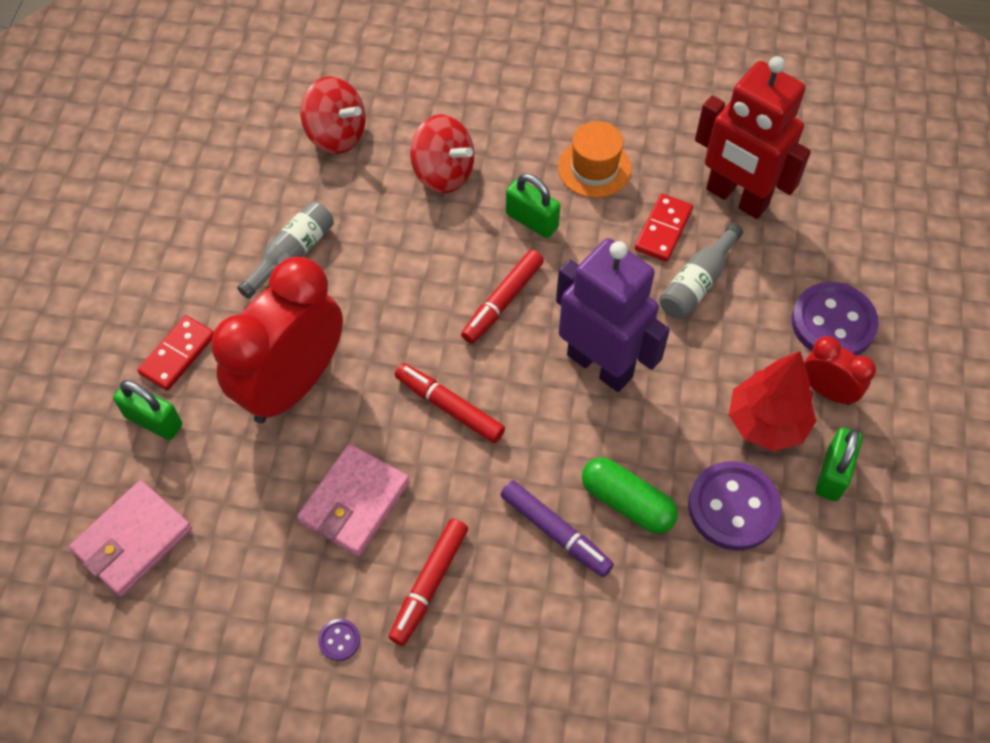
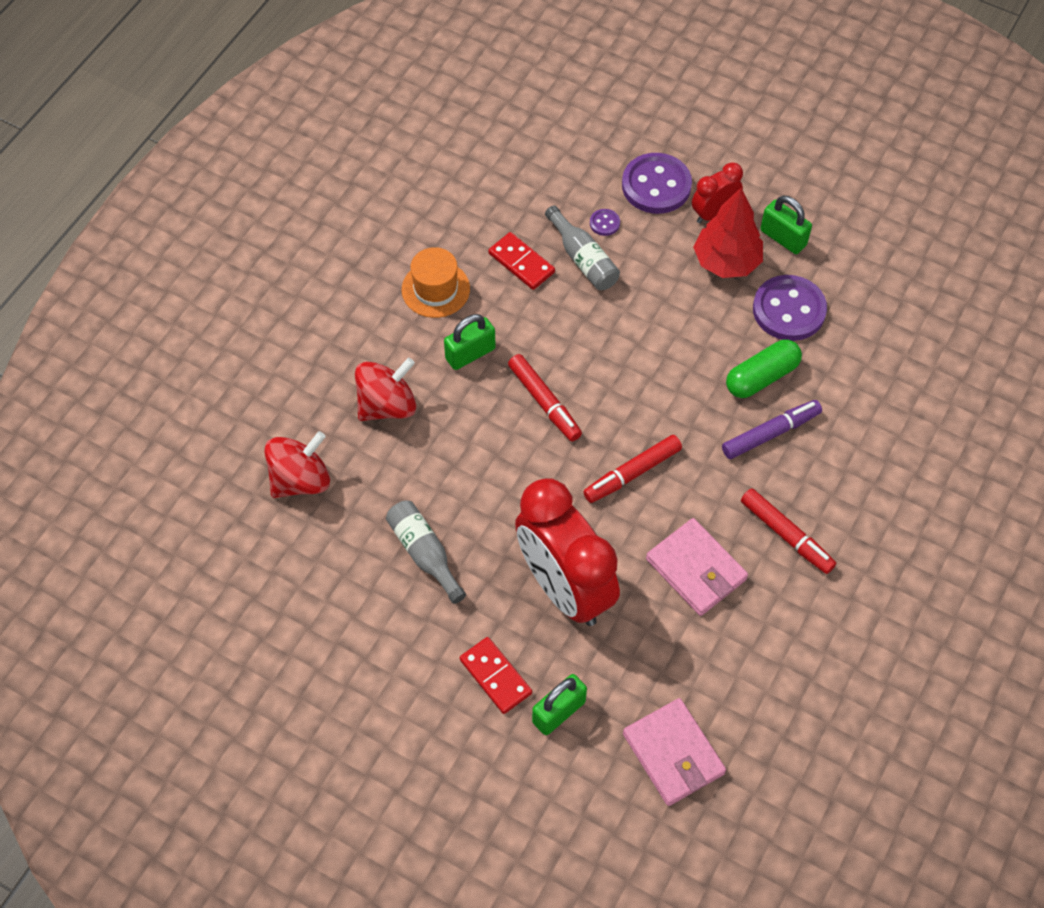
camera: 70 degrees left, 0 degrees up
(339, 640) = (813, 613): purple button -> purple button (604, 223)
(600, 365) = (634, 353): purple robot -> none
(736, 198) = (512, 201): red robot -> none

